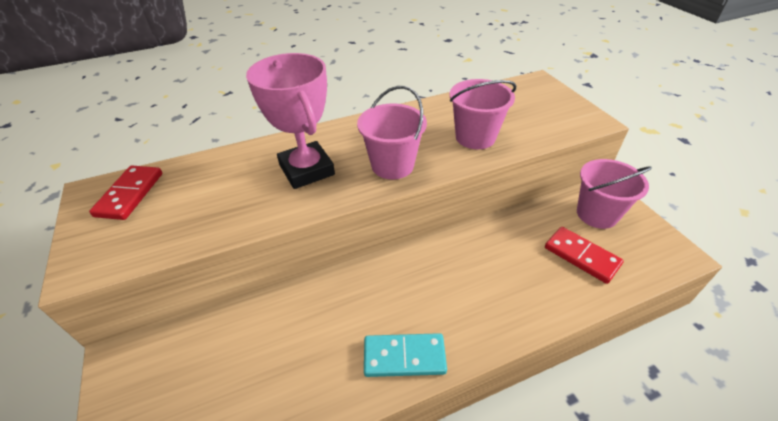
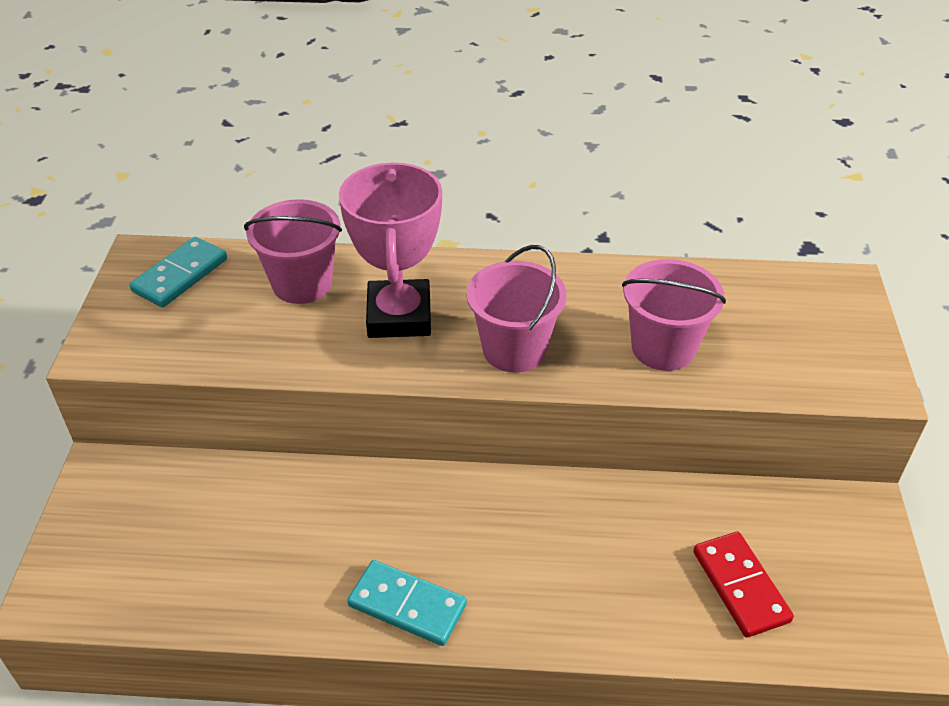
camera: 25 degrees right, 0 degrees up
(130, 194) = (180, 275): red domino -> turquoise domino
(597, 214) = (819, 537): pink bucket -> pink bucket (302, 284)

